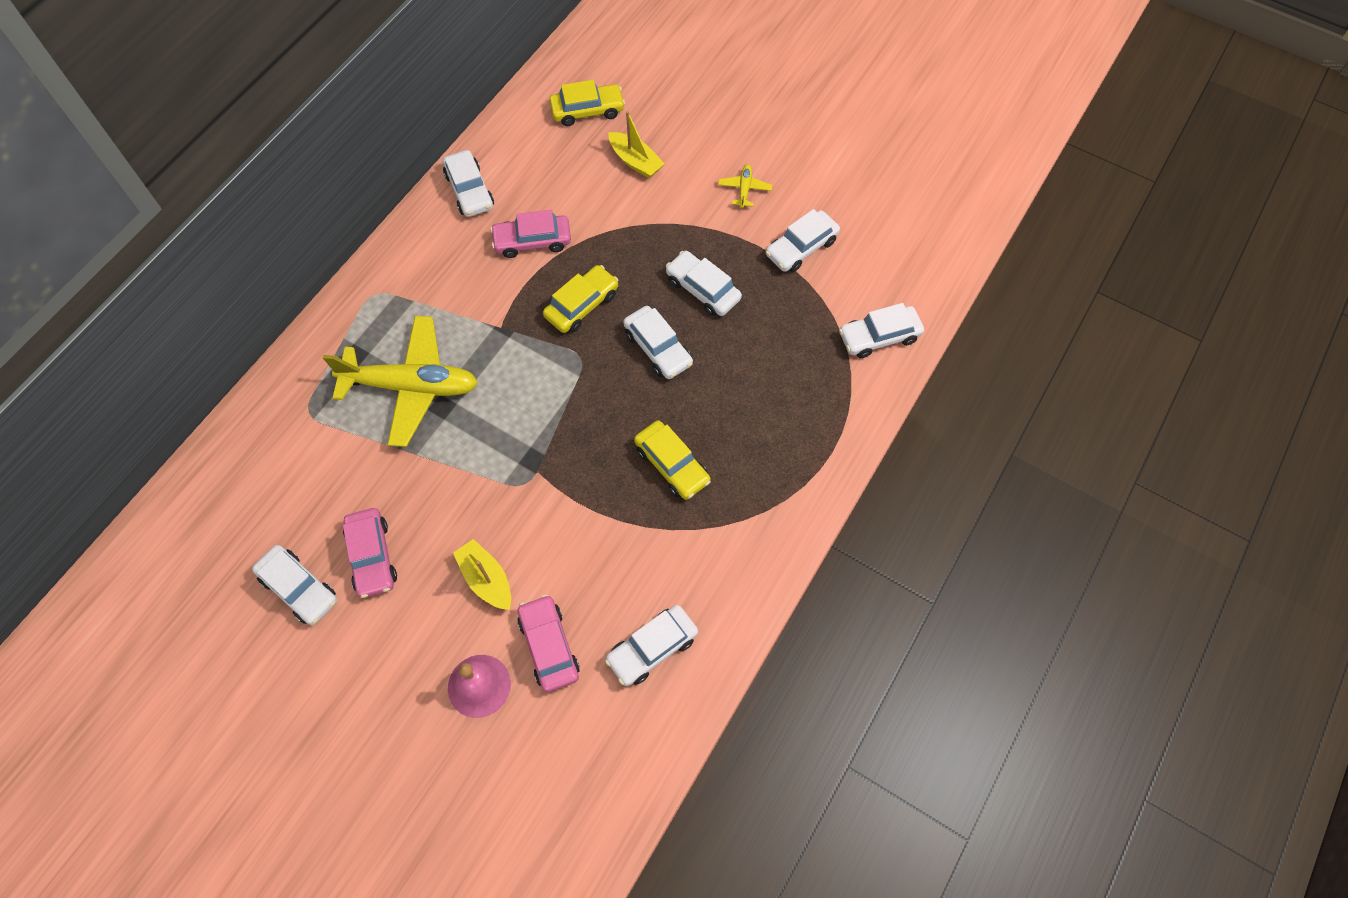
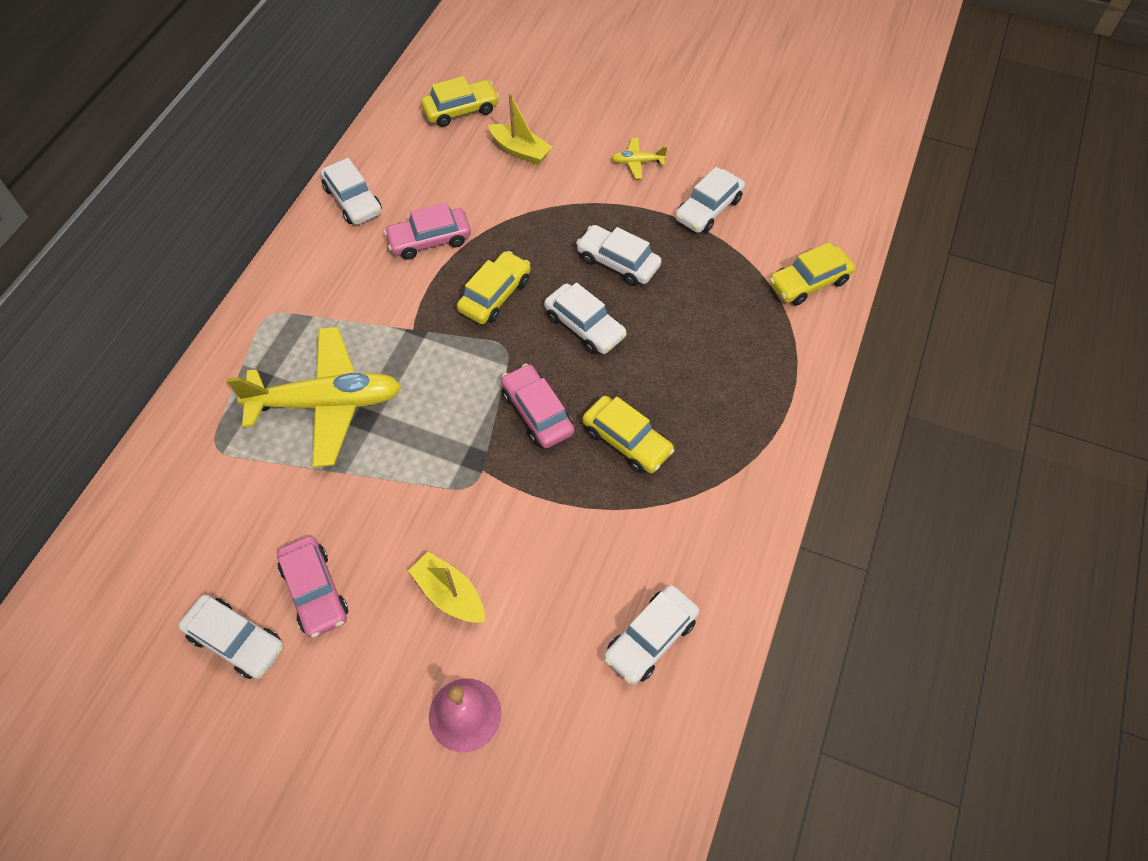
camera: 10 degrees left, 5 degrees down
(549, 646) = (535, 656): pink car -> pink car (537, 412)
(744, 189) = (637, 162): yellow plane -> yellow plane turned 90 degrees counterclockwise
(879, 336) = (809, 282): white car -> yellow car

